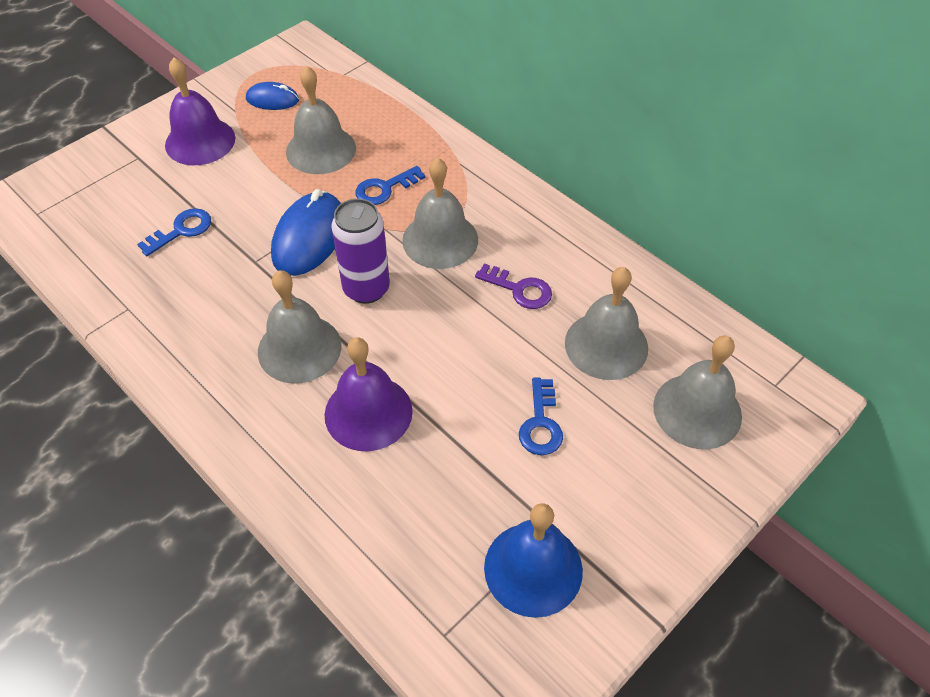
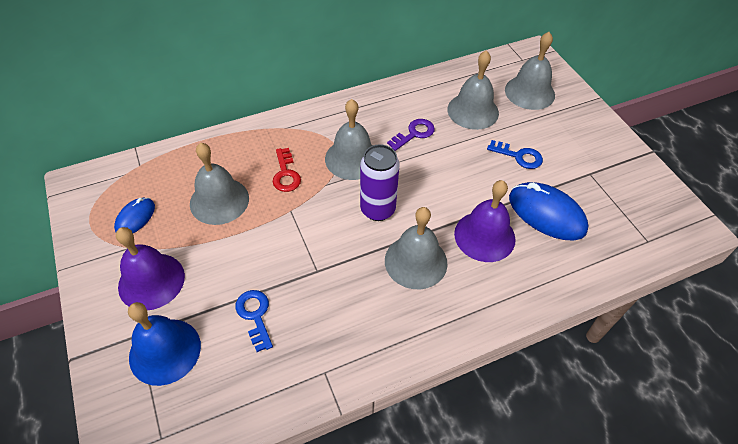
camera: 70 degrees left, 0 degrees up
(309, 237) = (310, 230): blue mouse -> blue mouse (546, 214)
(384, 188) = (286, 174): blue key -> red key
(533, 568) = (613, 190): blue bell -> blue bell (165, 351)

